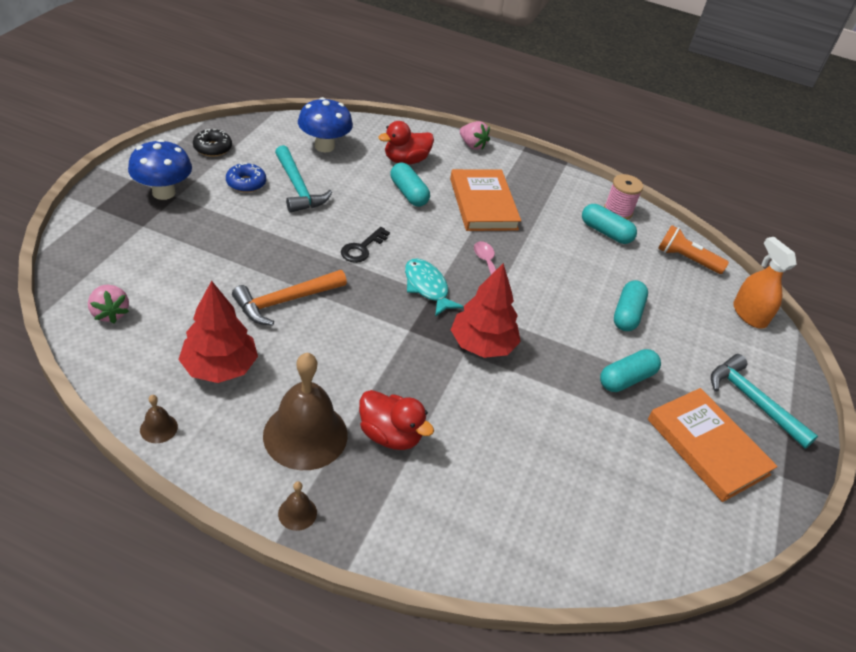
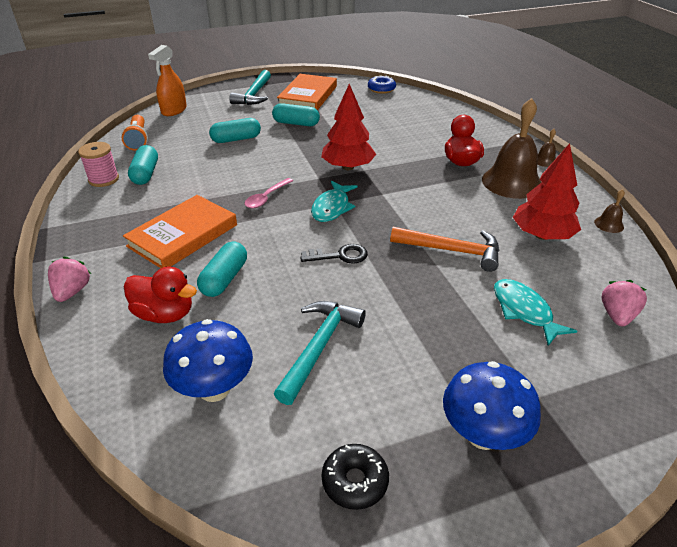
camera: 125 degrees left, 5 degrees down
(187, 278) = (524, 311): none -> turquoise fish
(246, 183) = (369, 388): blue donut -> blue donut (381, 89)

